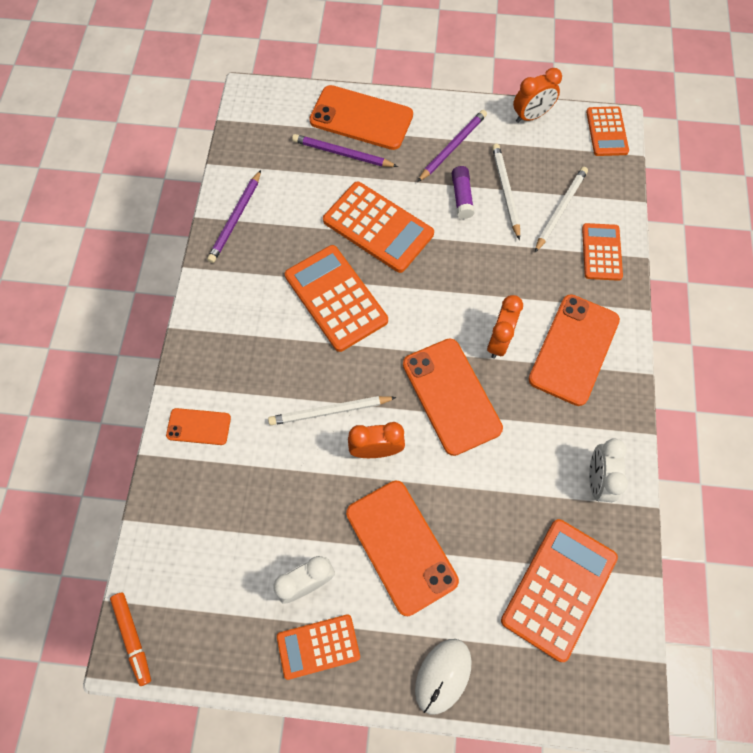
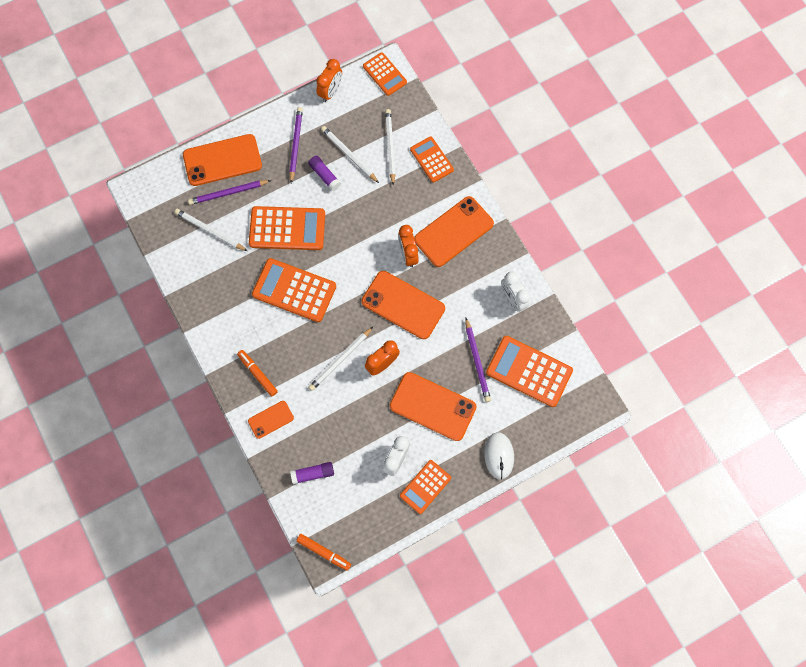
camera: 35 degrees left, 5 degrees up
(196, 527) = (313, 473): none -> purple glue stick
(224, 365) = (258, 374): none -> orange marker
(236, 219) = (193, 280): purple pencil -> purple pencil (477, 361)
(293, 180) = (210, 231): none -> white pencil
(559, 588) = (529, 371): orange calculator -> orange calculator turned 60 degrees counterclockwise
(574, 349) = (453, 232): orange phone -> orange phone turned 60 degrees clockwise

